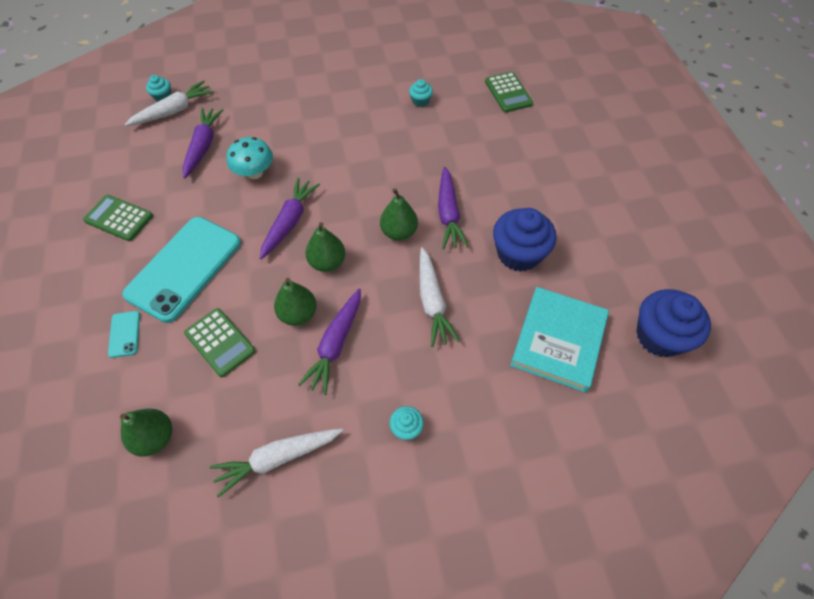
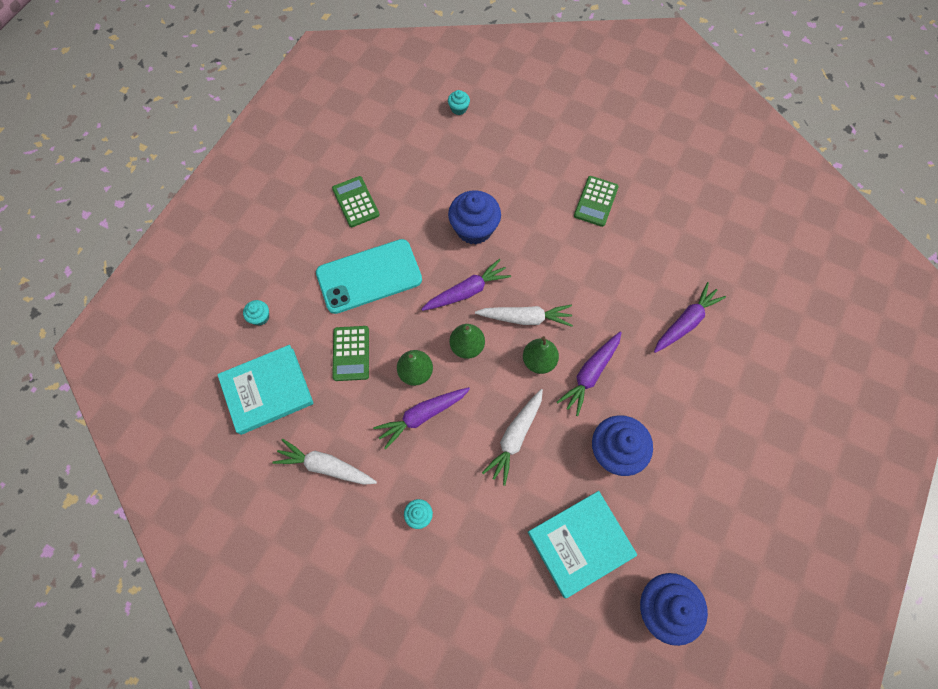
camera: 40 degrees right, 10 degrees up
(124, 334) = (299, 300): turquoise phone -> none
(155, 438) = (267, 391): green pear -> turquoise book
(174, 111) = (457, 128): white carrot -> white carrot (525, 318)
(203, 146) = (455, 177): purple carrot -> purple carrot (686, 322)
(254, 173) = (474, 228): turquoise mushroom -> blue cupcake
(420, 101) = (658, 251): turquoise cupcake -> turquoise cupcake (260, 317)
(508, 93) = (745, 296): green calculator -> green calculator (596, 201)

